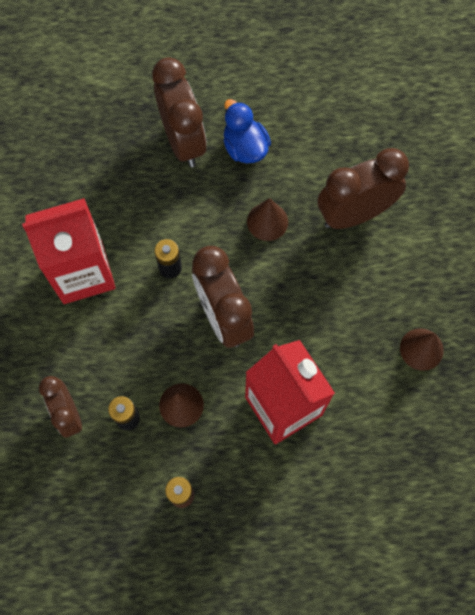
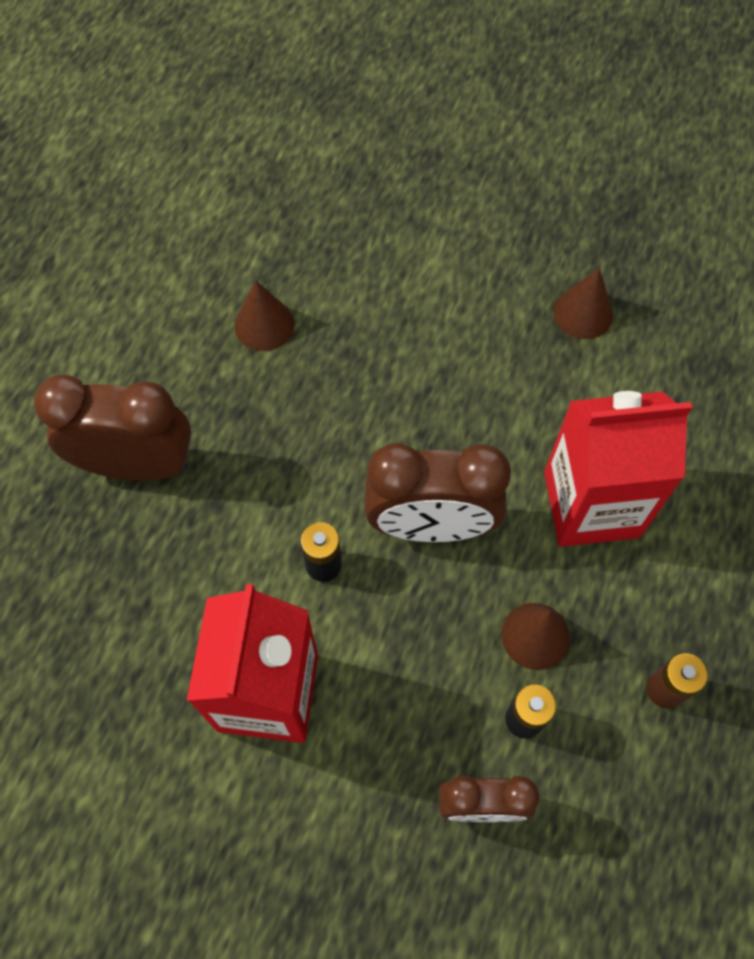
camera: 65 degrees left, 5 degrees down
(245, 147) = (195, 390): blue duck -> none
(267, 221) = (320, 410): brown cone -> brown cone (264, 324)
(354, 214) = (366, 304): brown clock -> none

